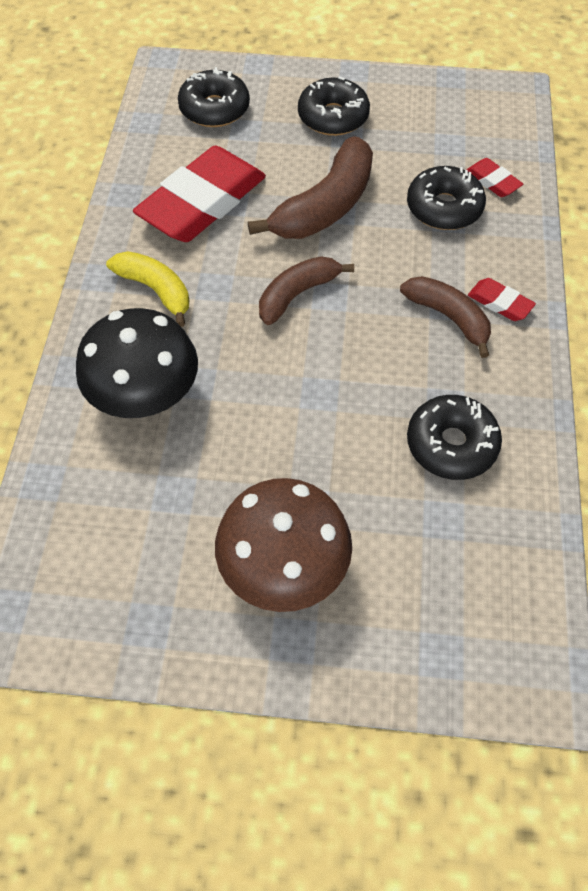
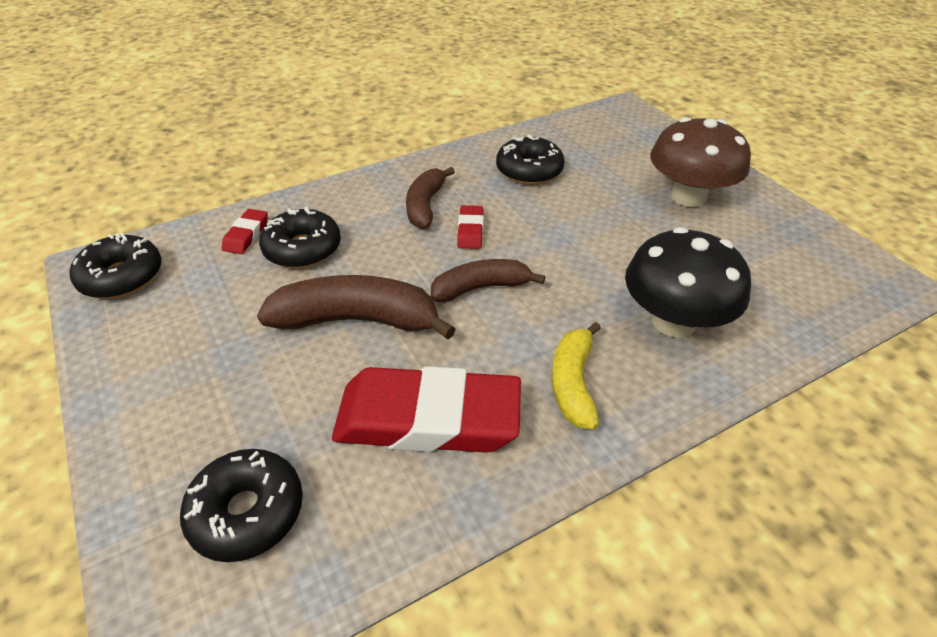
camera: 125 degrees left, 15 degrees down
(297, 294) = (481, 288): brown banana -> brown banana turned 150 degrees clockwise
(333, 117) = (203, 380): black donut -> black donut (122, 277)
(500, 303) = (388, 189): red eraser -> red eraser (470, 230)

